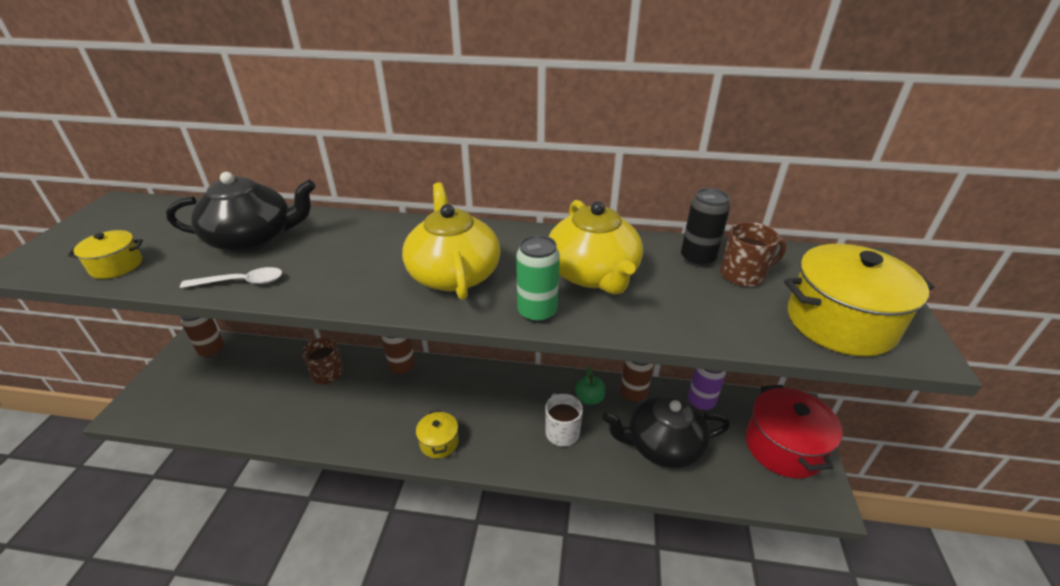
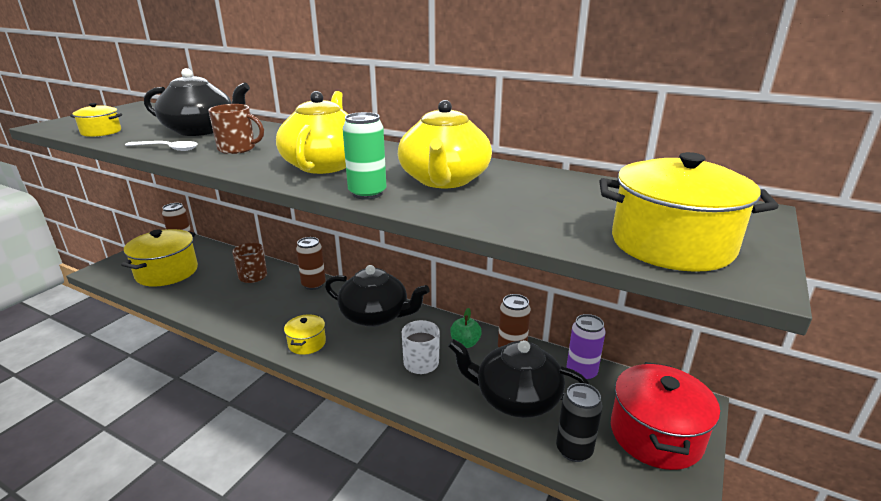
camera: 20 degrees right, 10 degrees down
(218, 393) = (167, 272): none -> yellow pot
(488, 390) = (375, 316): none -> black teapot
(697, 259) = (558, 184): black can -> black can (574, 450)
(743, 275) = (596, 200): brown mug -> brown mug (237, 149)

